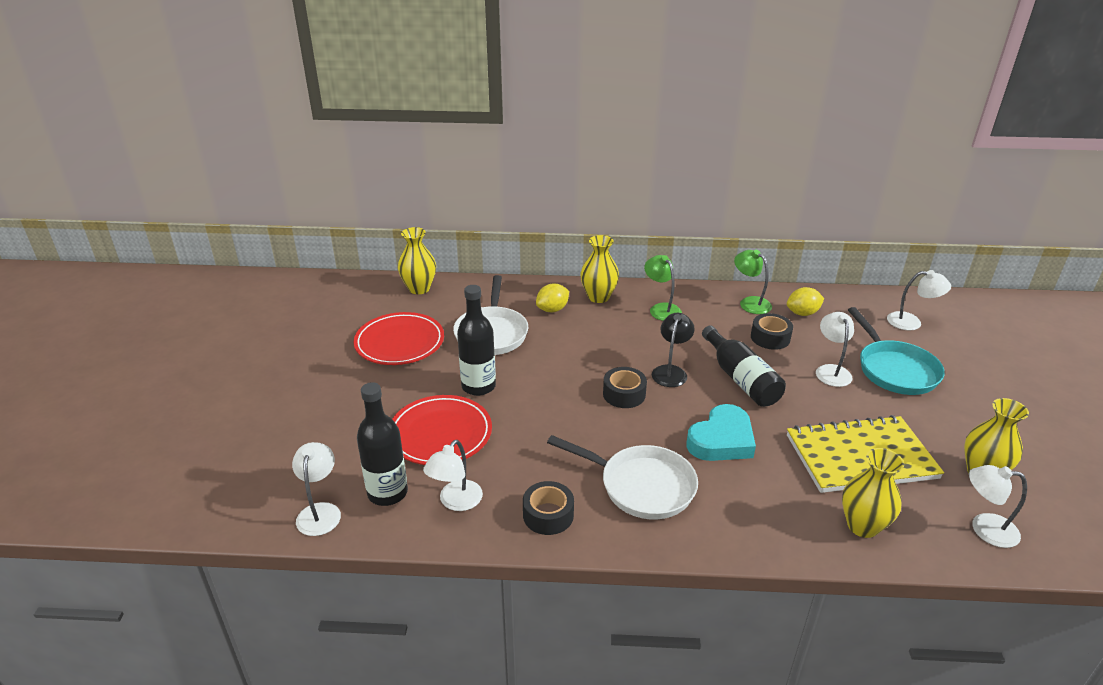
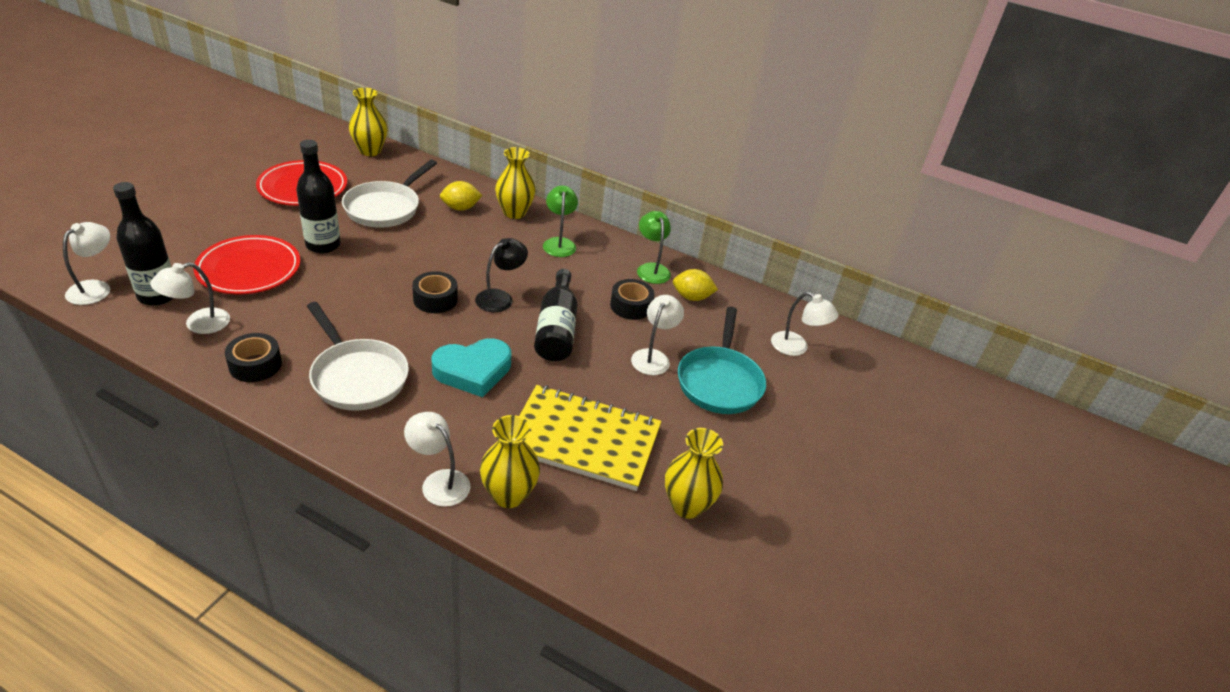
camera: 20 degrees right, 5 degrees up
(984, 528) = (623, 551): white lamp -> white lamp (439, 481)

